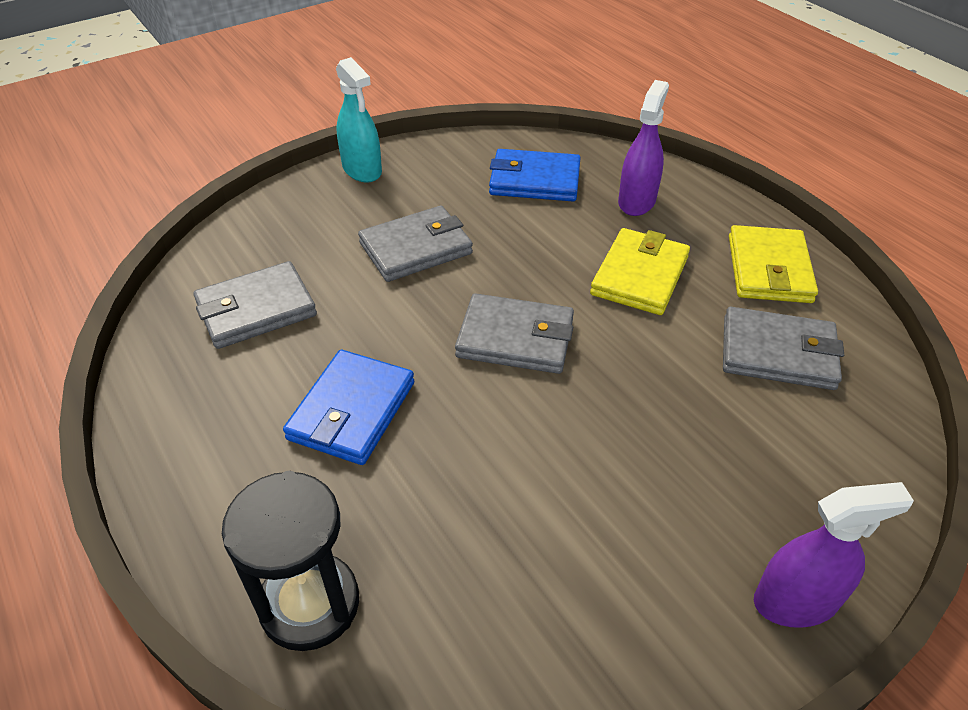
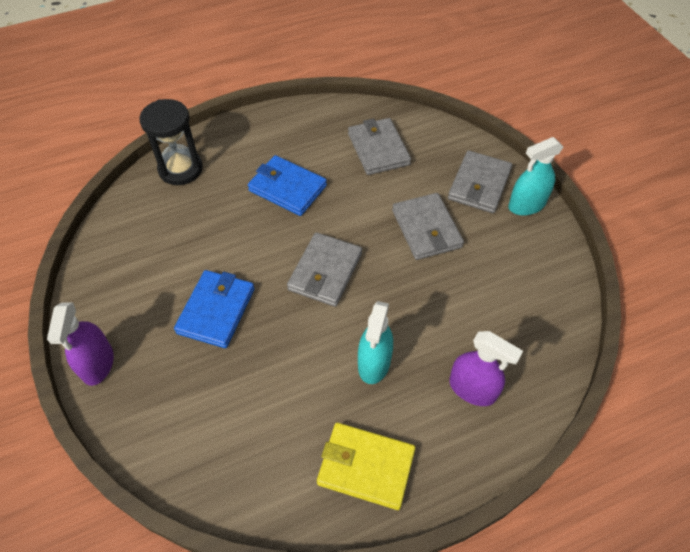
camera: 100 degrees right, 10 degrees up
(535, 180) = (508, 317): blue wallet -> blue wallet (216, 311)
(639, 276) = (374, 363): yellow wallet -> turquoise spray bottle
(777, 353) = (272, 432): grey wallet -> grey wallet (479, 184)

